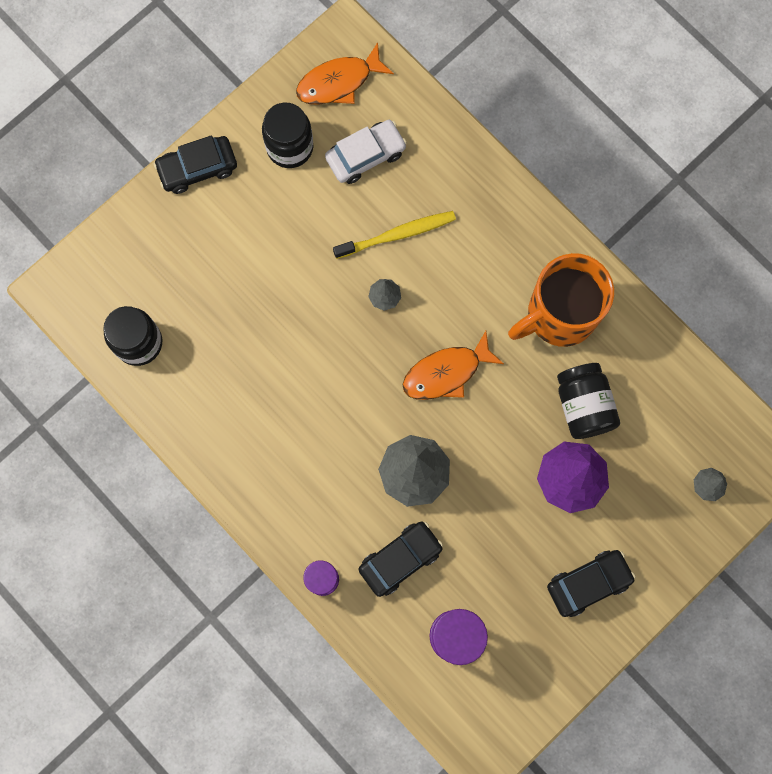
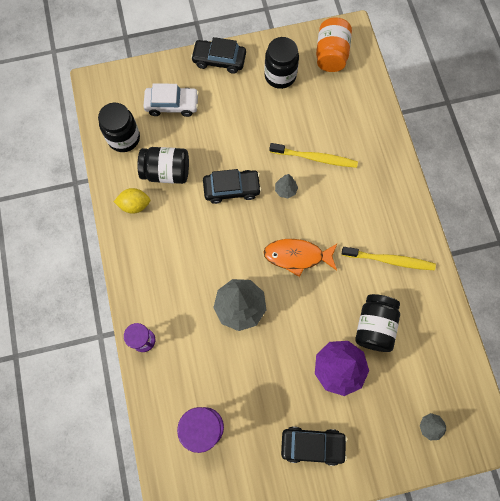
camera: 30 degrees right, 5 degrees down
(208, 421) = (135, 205): none -> yellow lemon
(221, 356) = (166, 172): none -> black jar
(339, 82) = (331, 54): orange fish -> orange jar
(365, 155) = (322, 103): white car -> white car (172, 105)
(400, 559) = (199, 356): black car -> black car (232, 189)
(559, 315) = (390, 260): orange mug -> yellow toothbrush

